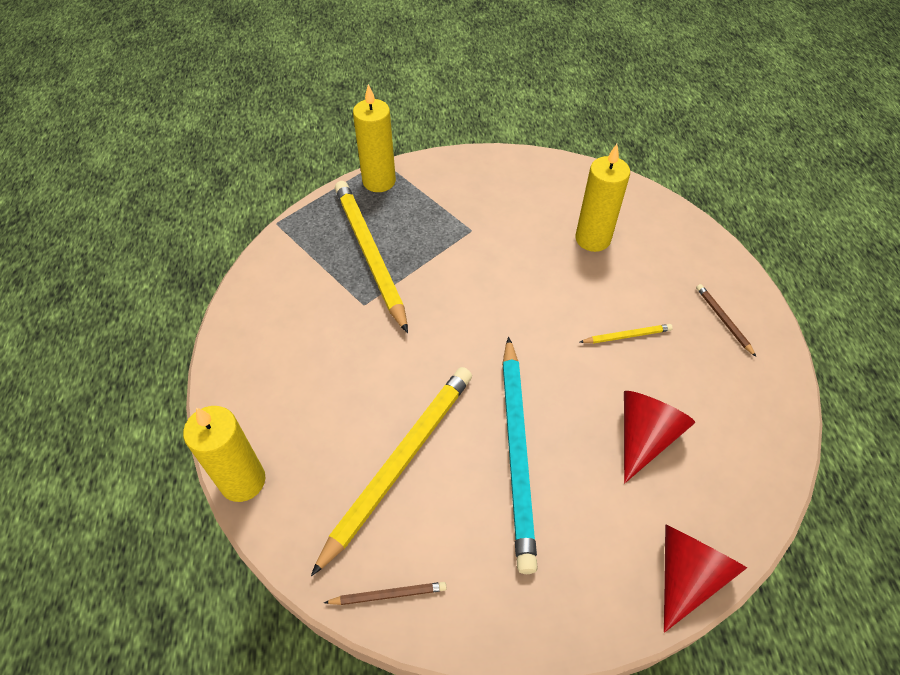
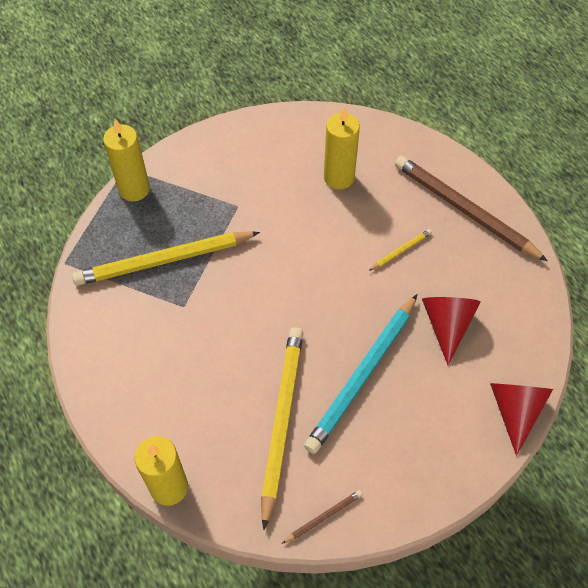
camera: 25 degrees left, 5 degrees up
(370, 254) = (164, 260): yellow pencil -> yellow pencil turned 60 degrees counterclockwise
(516, 451) = (362, 375): turquoise pencil -> turquoise pencil turned 60 degrees clockwise
(723, 320) = (465, 210): brown pencil -> brown pencil, size x2.36

